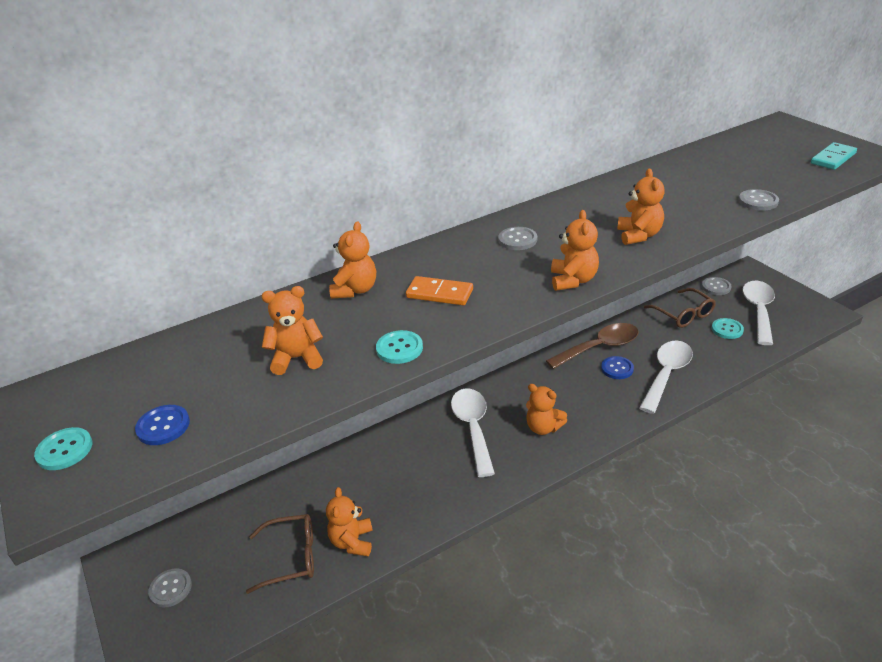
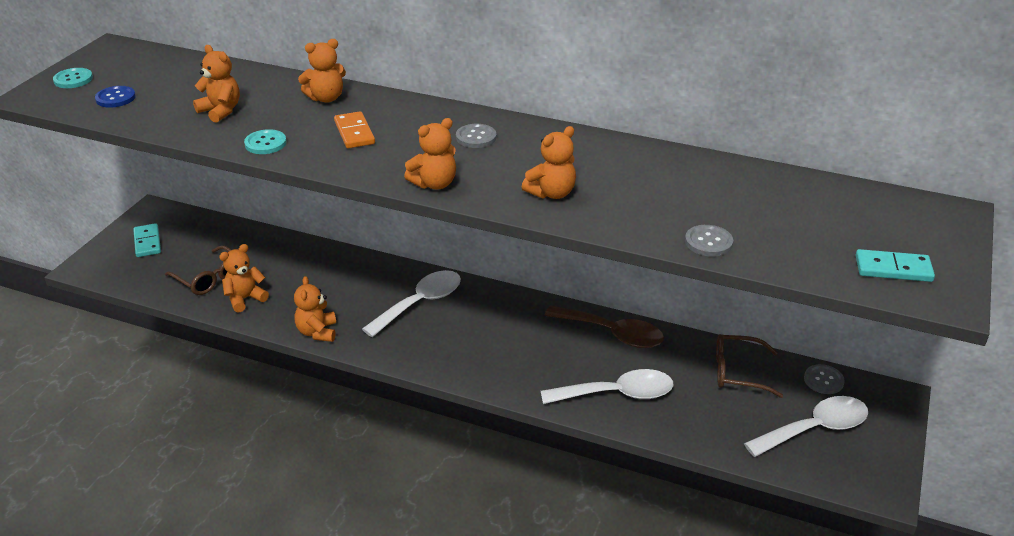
camera: 50 degrees right, 0 degrees up
(170, 588) = (147, 242): grey button -> turquoise domino
(543, 427) = (458, 343): orange teddy bear -> orange teddy bear (317, 332)
(617, 368) = (590, 357): blue button -> none
(683, 314) = (738, 372): brown glasses -> brown glasses turned 75 degrees clockwise
(727, 329) = (747, 414): turquoise button -> none

